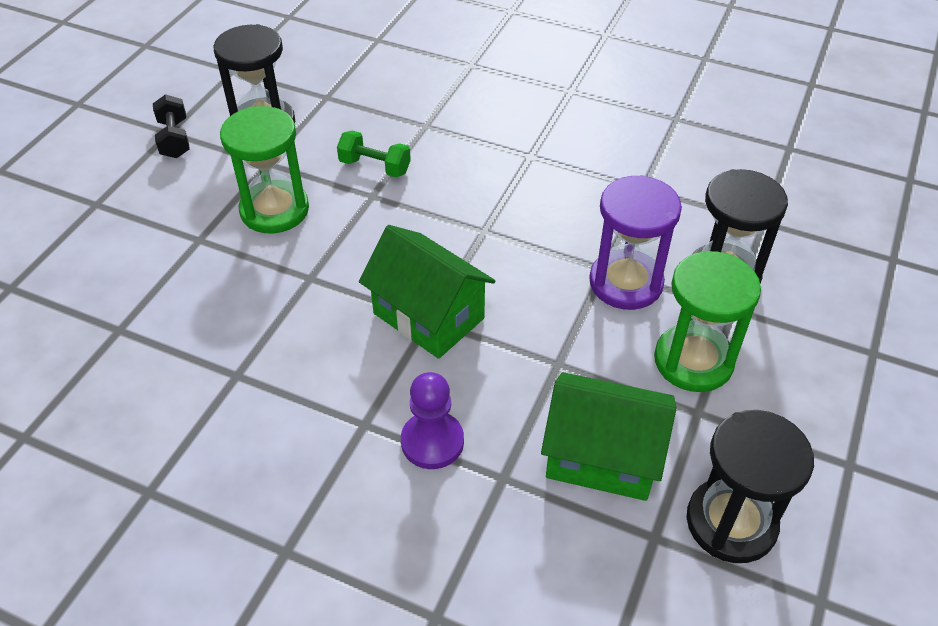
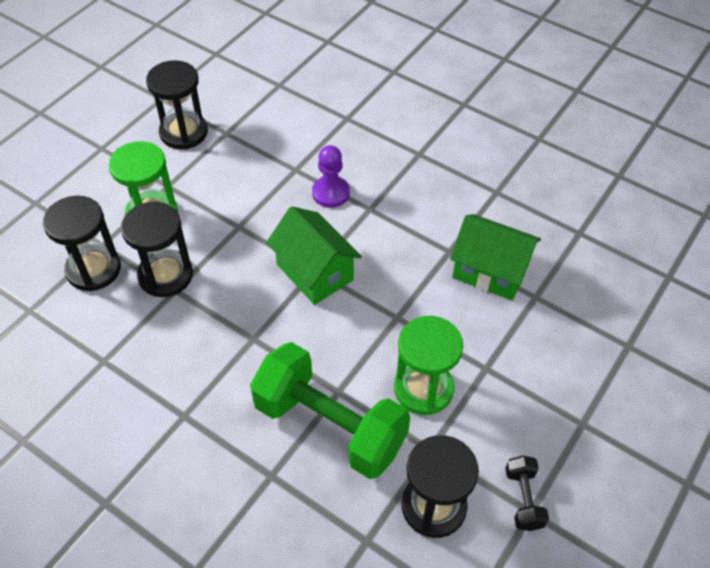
camera: 170 degrees left, 5 degrees up
(375, 167) = (330, 425): green dumbbell -> green dumbbell, size x2.32
(602, 457) = (236, 171): green house -> green house (490, 271)
(626, 283) = (165, 275): purple hourglass -> black hourglass

